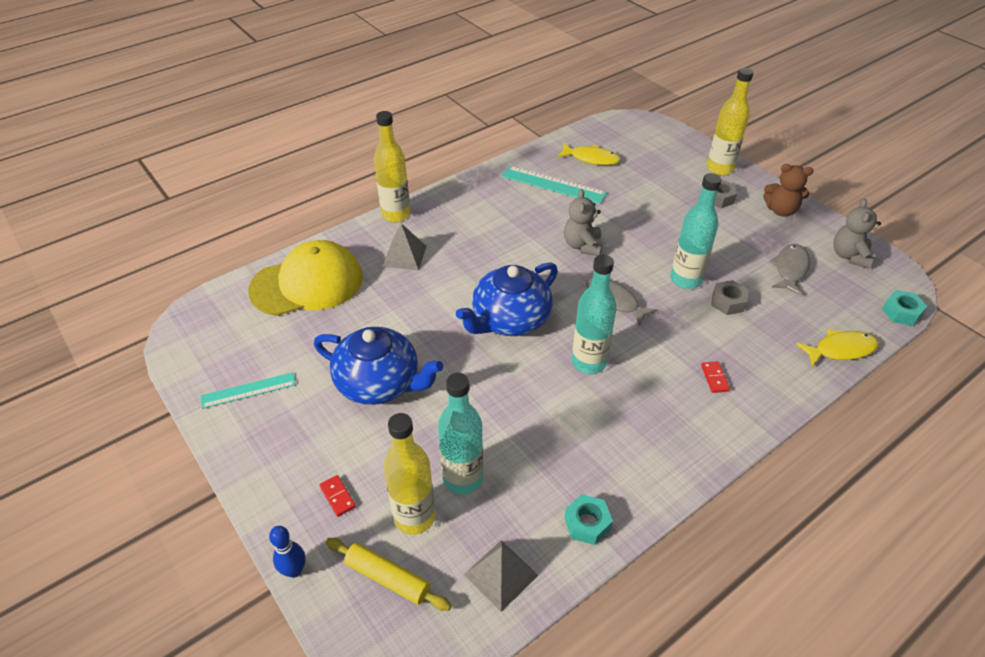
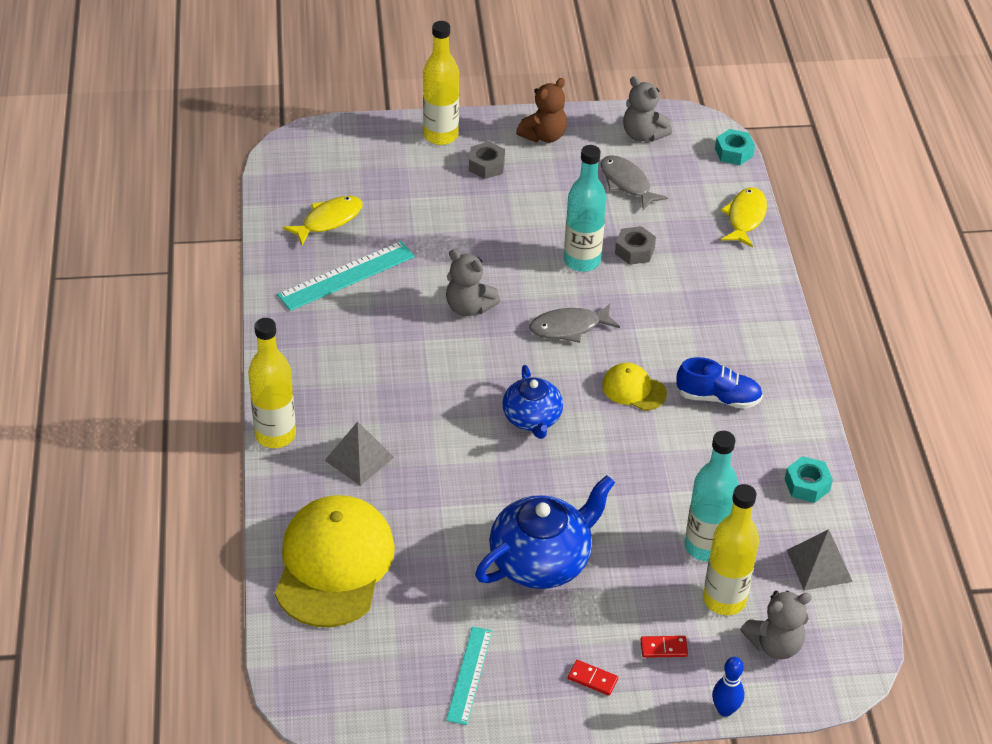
camera: 60 degrees left, 0 degrees up
(388, 578) = (774, 644): yellow rolling pin -> grey teddy bear
(509, 320) = (532, 418): blue teapot -> blue teapot, size x0.64
(588, 362) = (633, 389): turquoise bottle -> yellow cap
(628, 417) = (718, 398): none -> blue shoe
(714, 378) = (716, 316): red domino -> red domino (592, 679)

